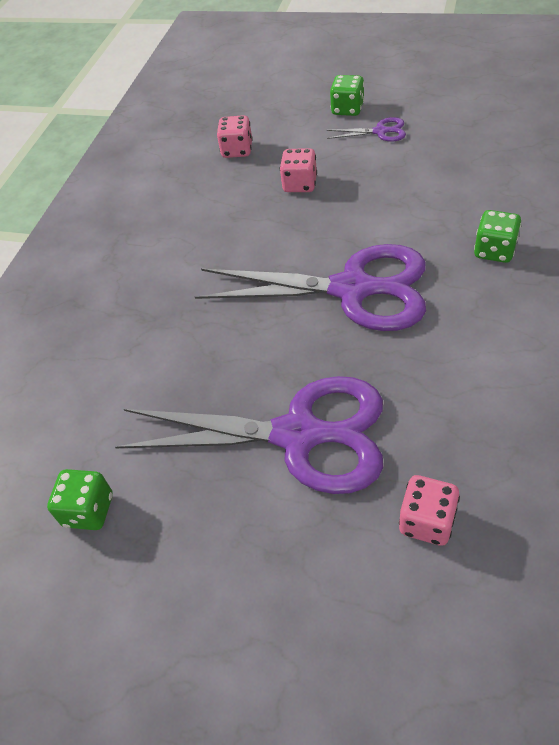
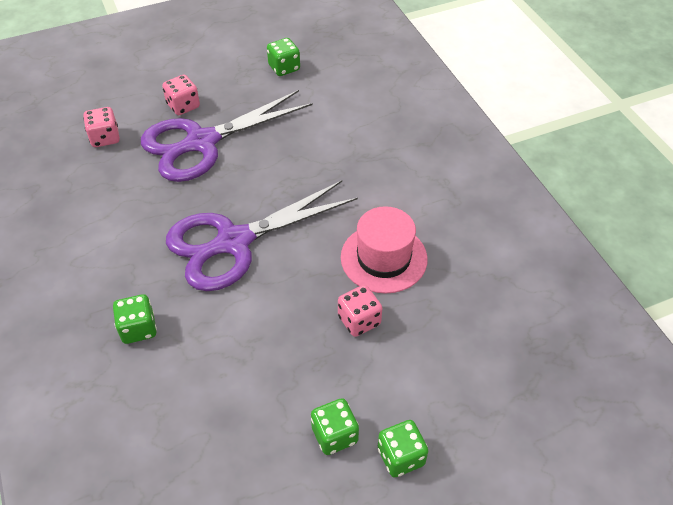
camera: 135 degrees right, 0 degrees up
(233, 218) = (383, 258): none -> pink hat
(237, 150) = (460, 333): pink dice -> pink dice (183, 106)
(380, 131) = (334, 435): purple scissors -> green dice

